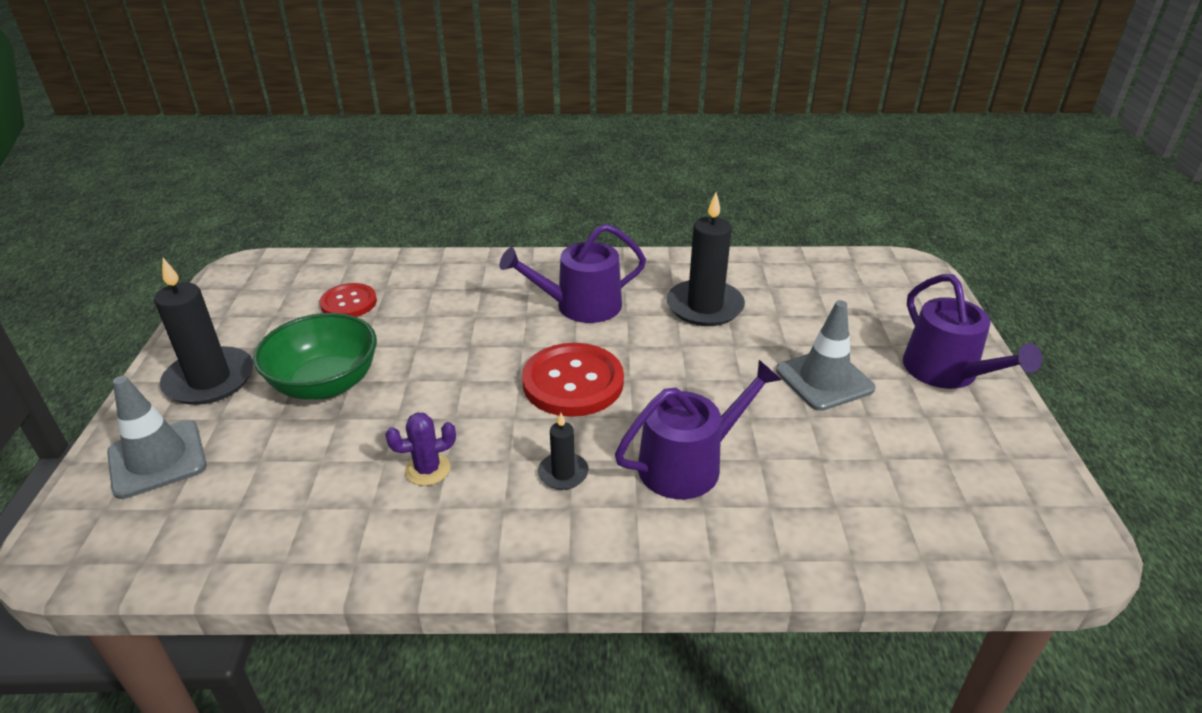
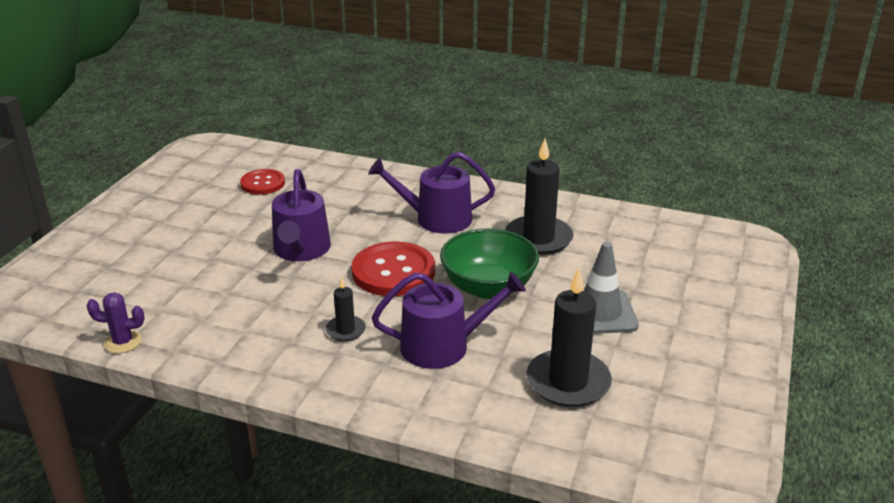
camera: 20 degrees right, 5 degrees down
(157, 459) = (83, 260): grey traffic cone -> none
(210, 380) = (141, 217): black candle -> black candle (568, 382)
(325, 384) = (215, 236): green bowl -> green bowl (488, 287)
(427, 469) = (252, 306): purple cactus -> purple cactus (123, 342)
(946, 372) = (714, 330): purple watering can -> purple watering can (301, 250)

